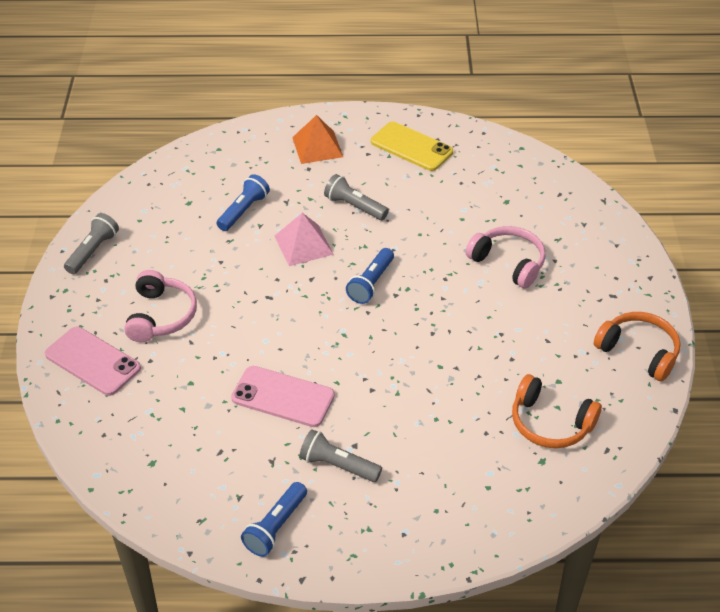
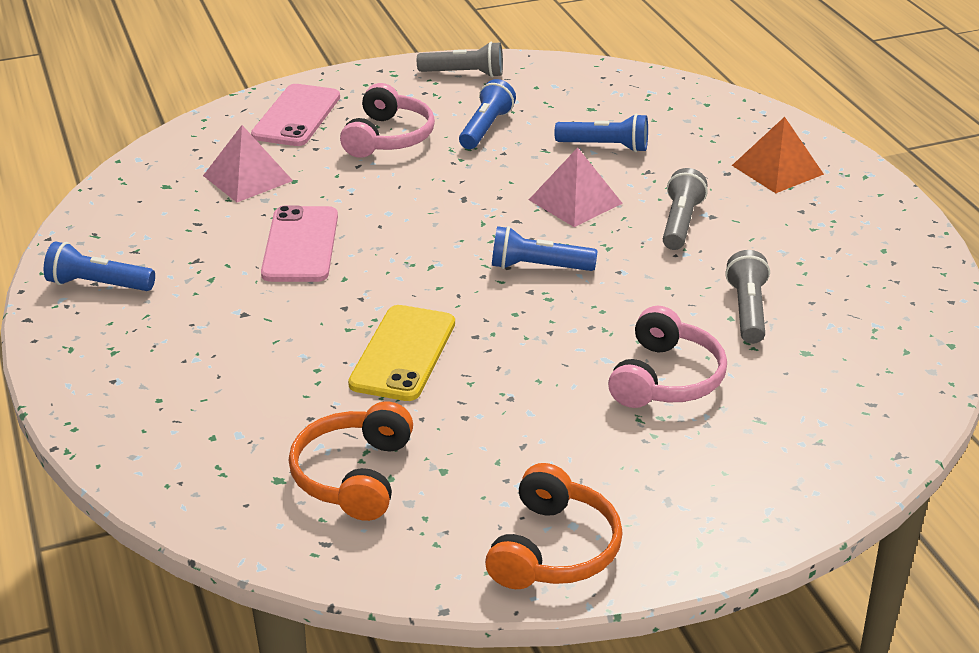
camera: 70 degrees right, 10 degrees down
(161, 316) = (388, 137): pink headphones -> pink headphones turned 60 degrees counterclockwise
(171, 409) = (247, 178): none -> pink pyramid
(181, 261) = (486, 128): none -> blue flashlight
(338, 465) = (206, 308): grey flashlight -> grey flashlight (747, 311)
(411, 147) = (851, 243): yellow phone -> yellow phone (403, 353)

